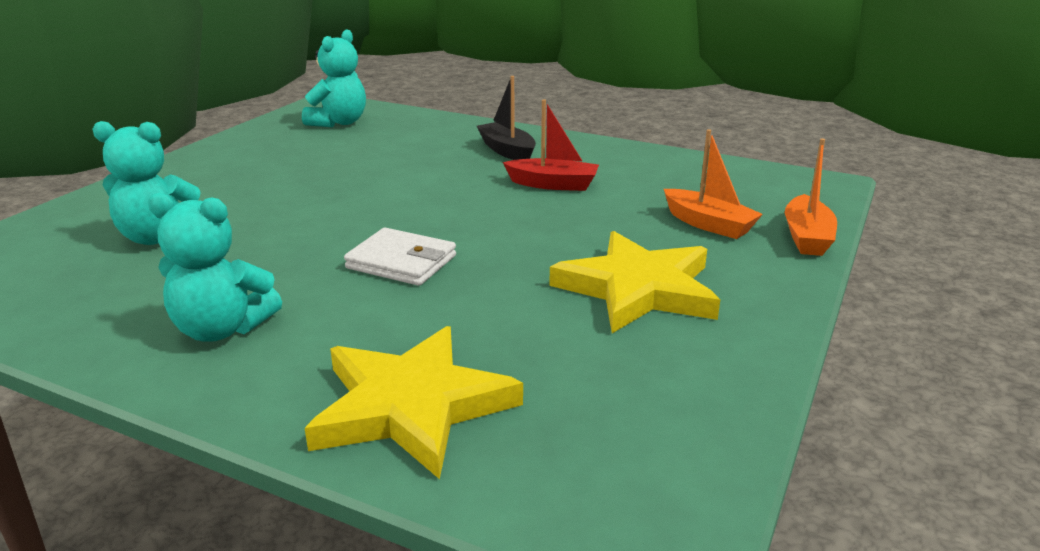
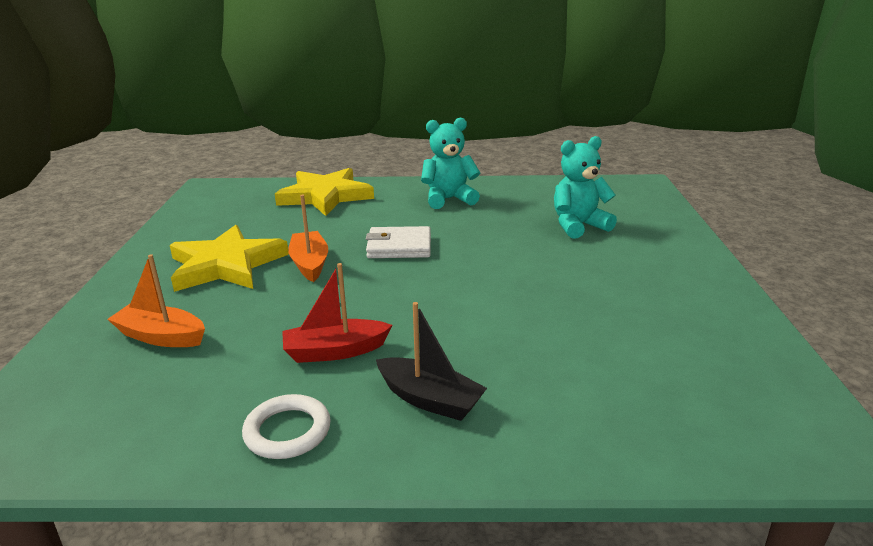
camera: 155 degrees right, 0 degrees up
(339, 122) = (718, 397): turquoise teddy bear -> none
(608, 155) = (287, 431): none -> white ring
(807, 237) = (65, 344): orange boat -> orange boat (310, 264)

